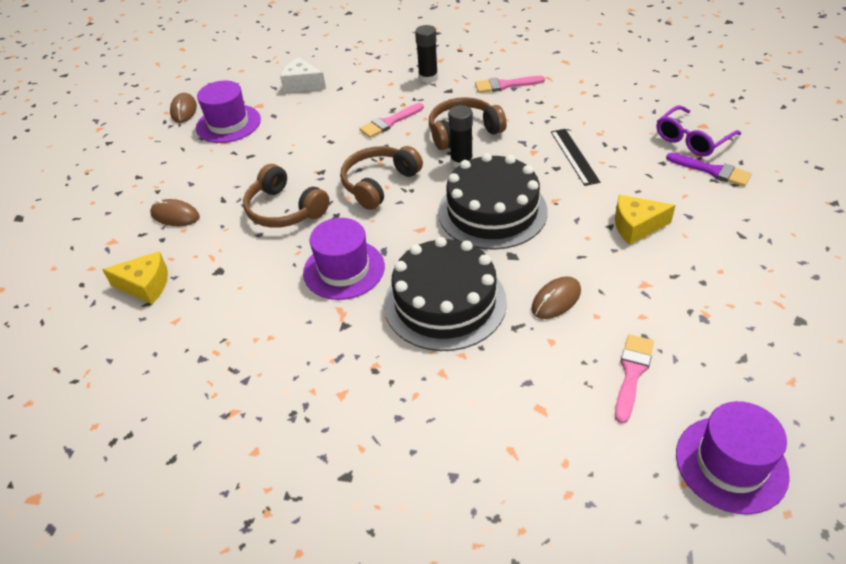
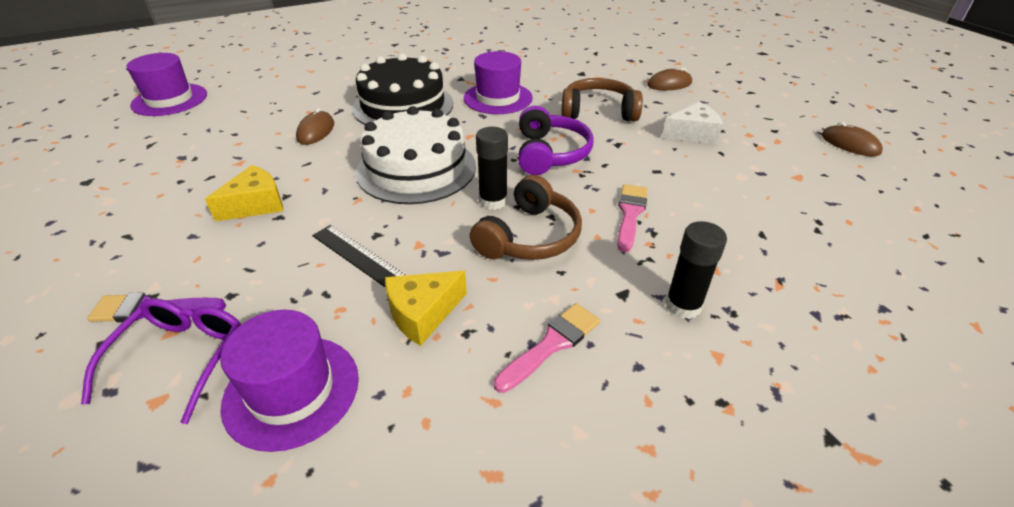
camera: 140 degrees right, 5 degrees down
(146, 285) = (612, 56): yellow cheese -> yellow cheese (422, 314)
(228, 124) = (782, 149): purple hat -> purple hat (292, 390)
(302, 84) = (813, 220): white cheese -> white cheese (692, 134)
(379, 184) = (550, 153): brown headphones -> purple headphones
(492, 211) = (416, 169): black cake -> white cake
(632, 373) = (241, 114): pink brush -> none

